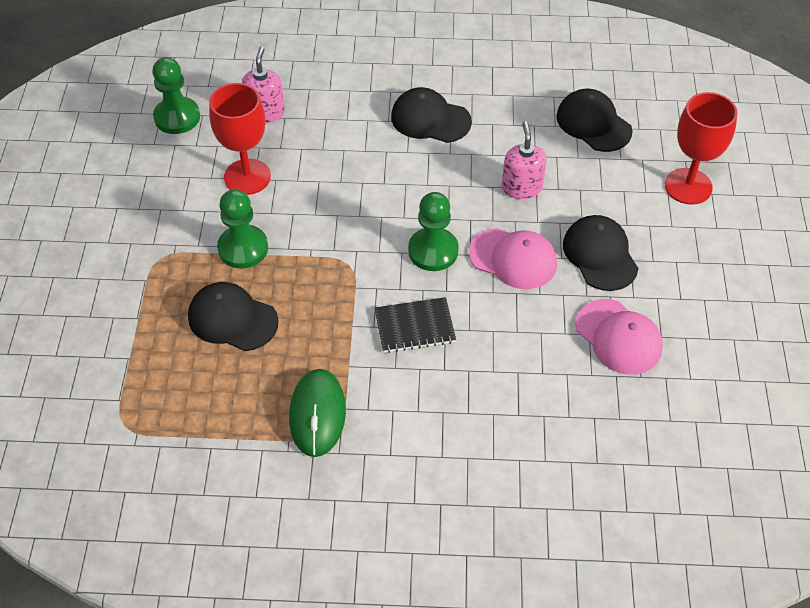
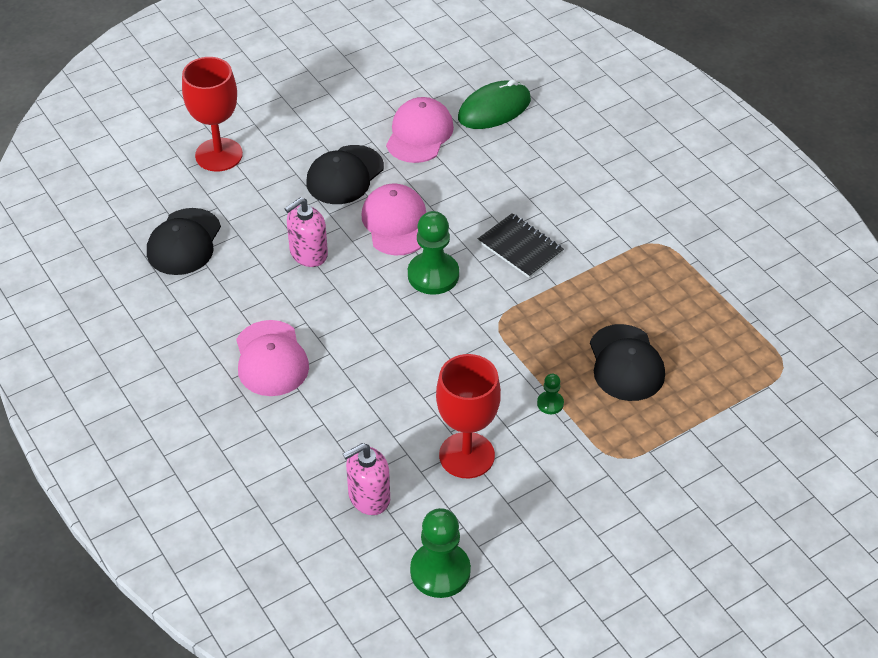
camera: 125 degrees left, 5 degrees down
(243, 248) = (550, 403): green pawn -> green pawn, size x0.48
(317, 414) = (653, 260): green mouse -> green mouse (494, 109)
(430, 119) = (271, 359): black cap -> pink cap

